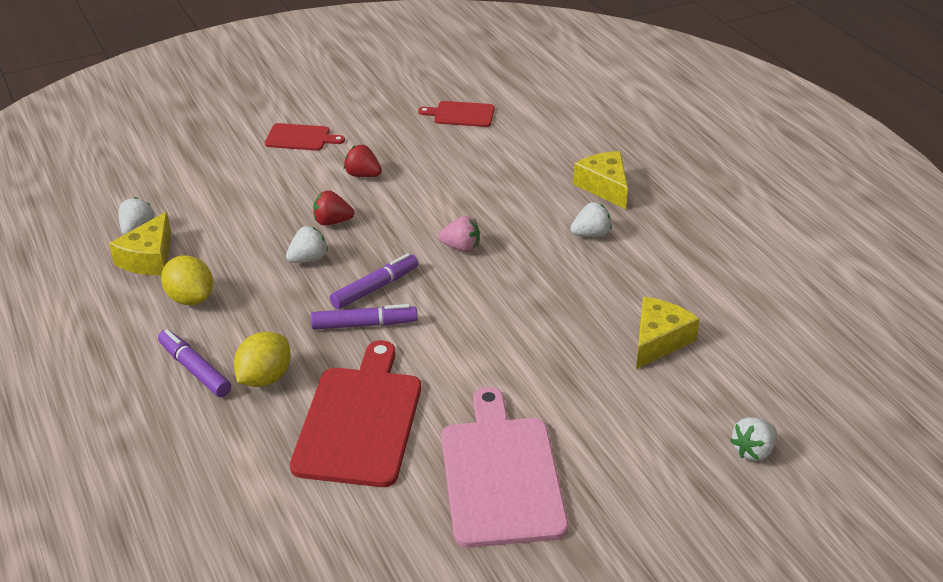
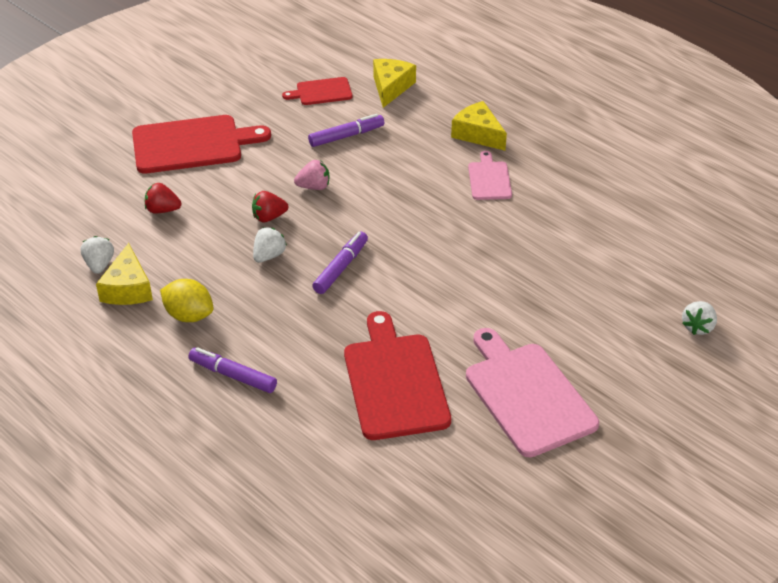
camera: 20 degrees left, 5 degrees up
(265, 378) = (296, 367): yellow lemon -> none
(300, 138) = (192, 144): red cutting board -> red cutting board, size x1.90
(363, 175) = (269, 168): red strawberry -> red strawberry (162, 210)
(364, 324) = (351, 301): purple marker -> purple marker (346, 136)
(461, 247) = (391, 215): pink strawberry -> pink strawberry (314, 187)
(591, 234) = (489, 179): white strawberry -> pink cutting board
(659, 341) = (588, 257): yellow cheese -> yellow cheese (391, 87)

